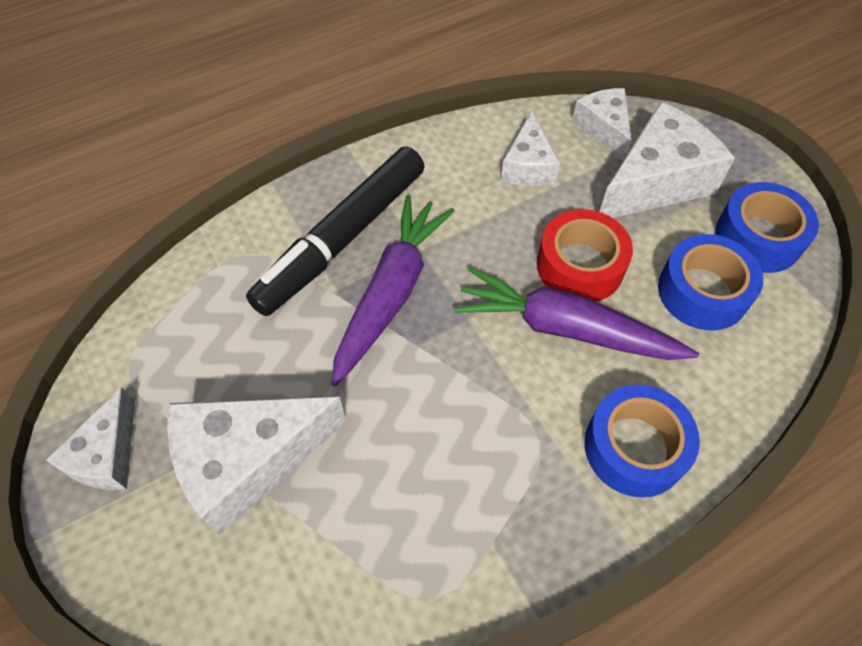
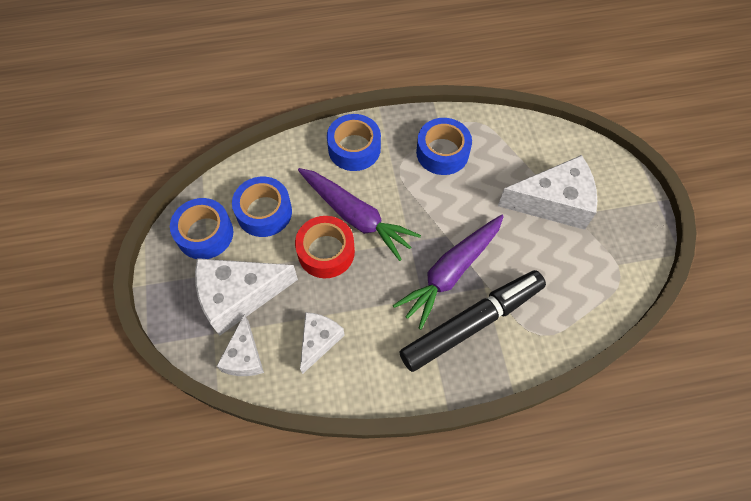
camera: 160 degrees left, 5 degrees up
(107, 455) = (630, 228): white cheese -> none
(475, 496) = (442, 152): none -> blue tape

